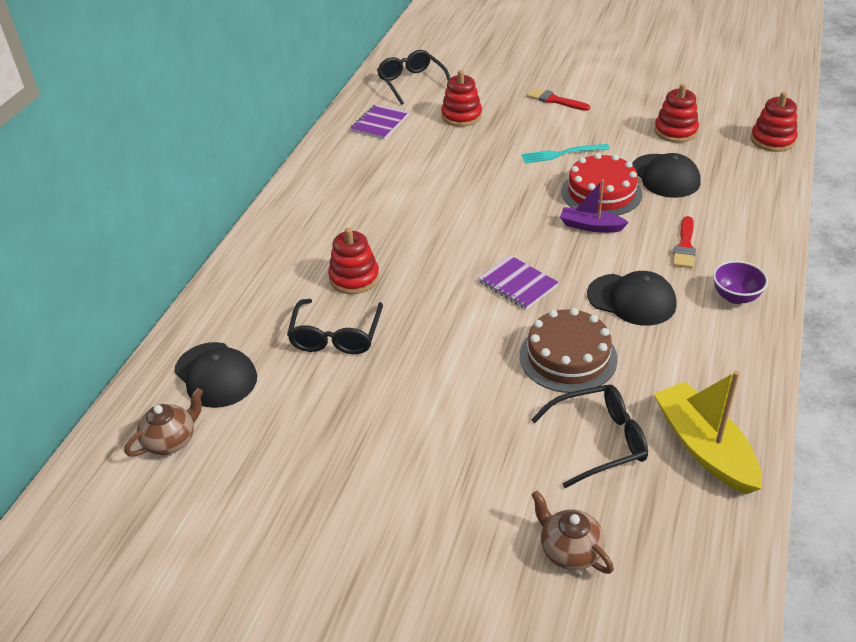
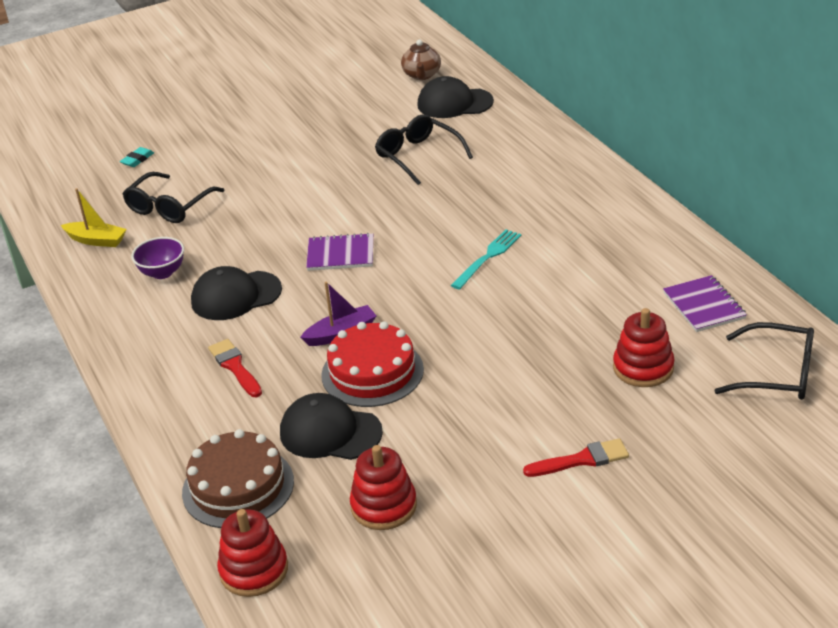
camera: 135 degrees right, 5 degrees down
(354, 278) = (468, 187): red stacking toy -> none
(561, 154) = (469, 390): turquoise fork -> turquoise fork (488, 257)
(568, 357) = (241, 234): brown cake -> brown cake (238, 487)
(569, 550) = (137, 160): brown teapot -> turquoise eraser
(704, 447) = (96, 240): yellow boat -> yellow boat, size x0.60
(735, 297) = (150, 348): purple bowl -> purple bowl (162, 272)

